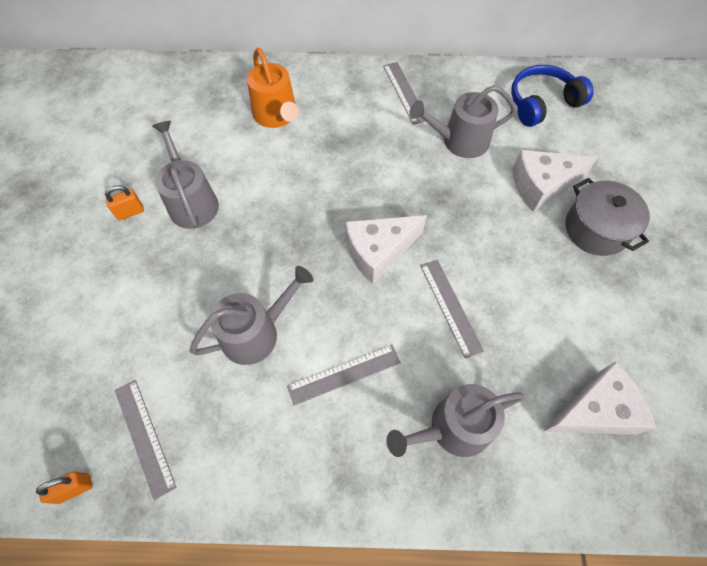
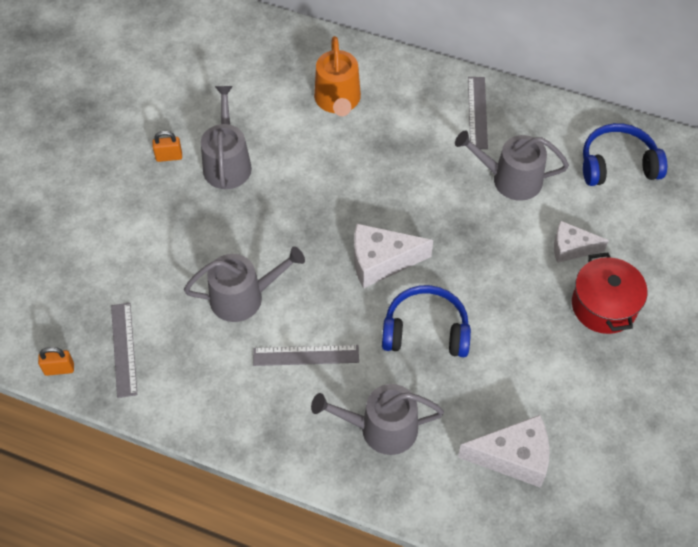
camera: 20 degrees right, 5 degrees down
(450, 307) = (425, 330): grey ruler -> blue headphones
(541, 185) = (571, 248): white cheese -> white cheese, size x0.66
(596, 229) = (604, 306): grey pot -> red pot

